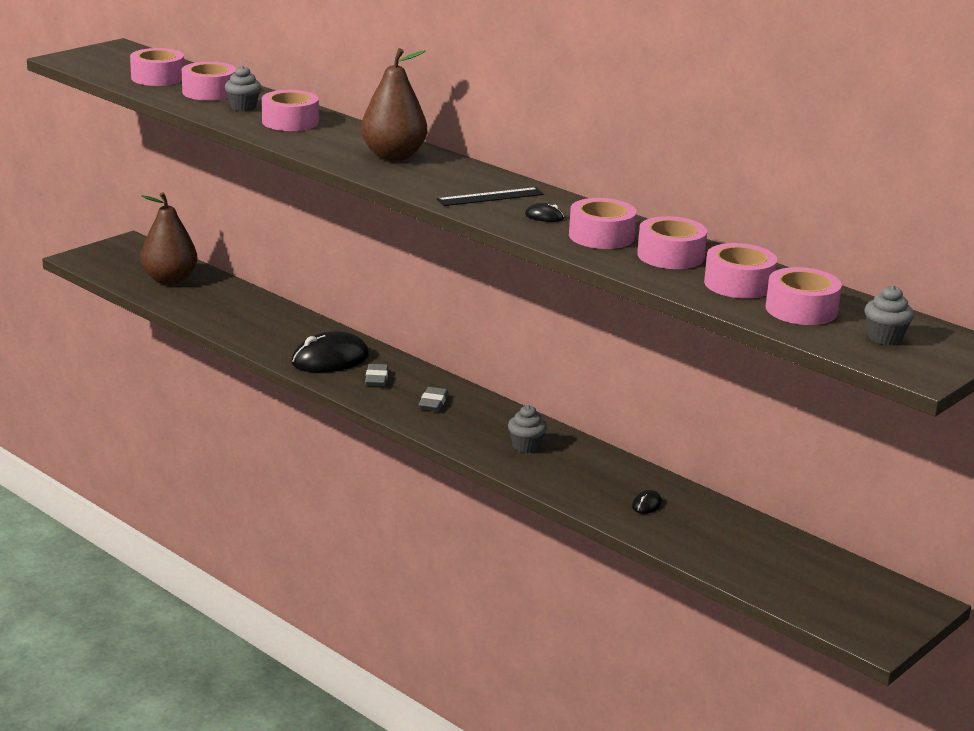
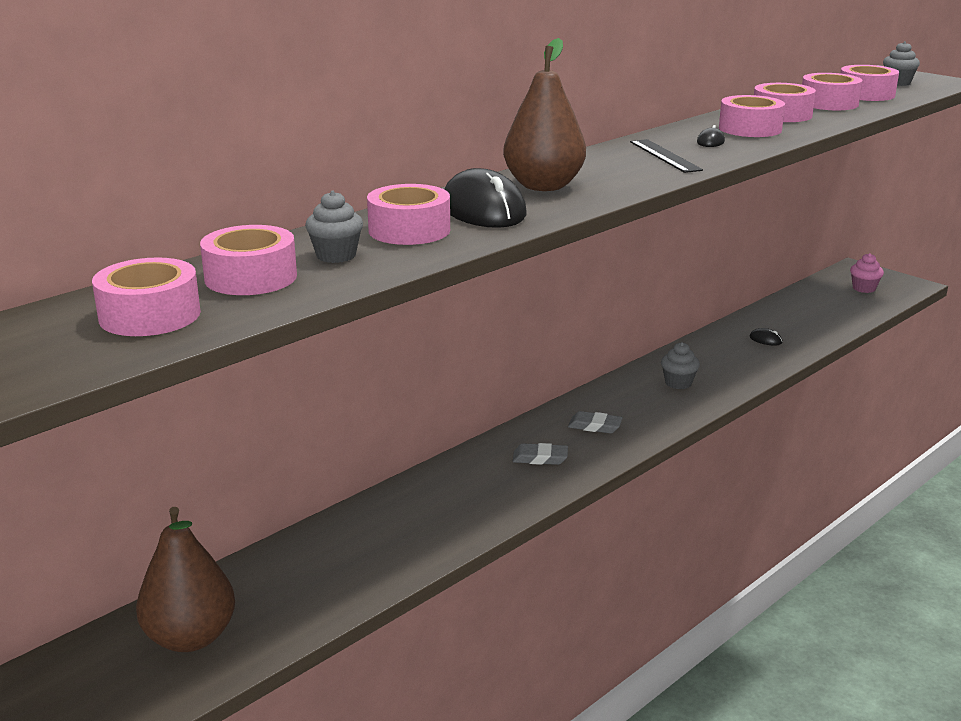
camera: 85 degrees left, 0 degrees up
(330, 359) = (490, 488): black mouse -> black mouse (483, 210)
(841, 596) = (864, 288): none -> pink cupcake

